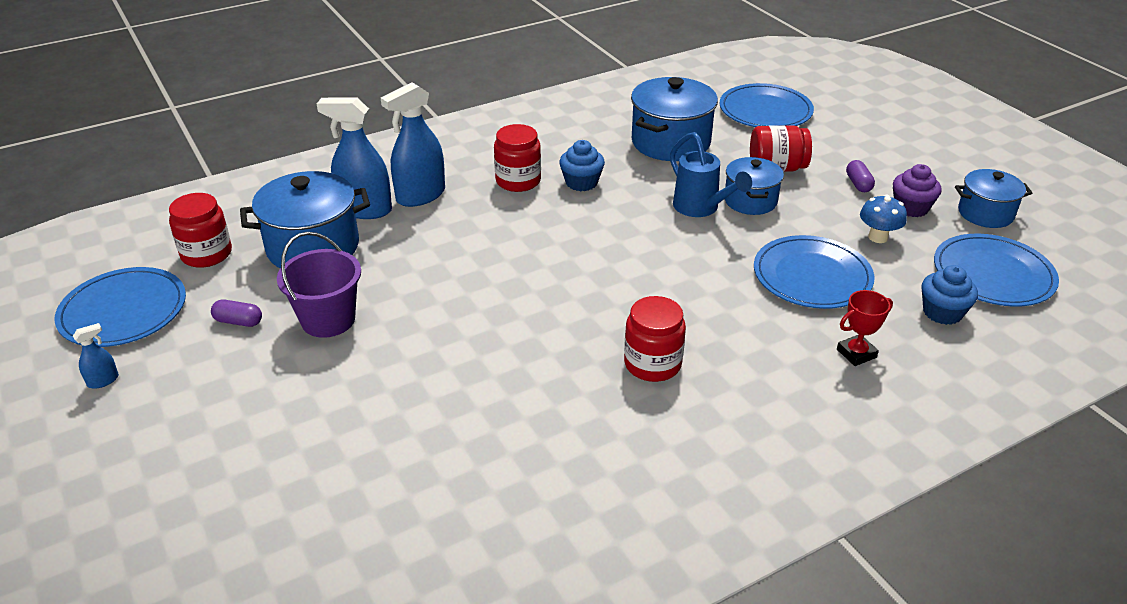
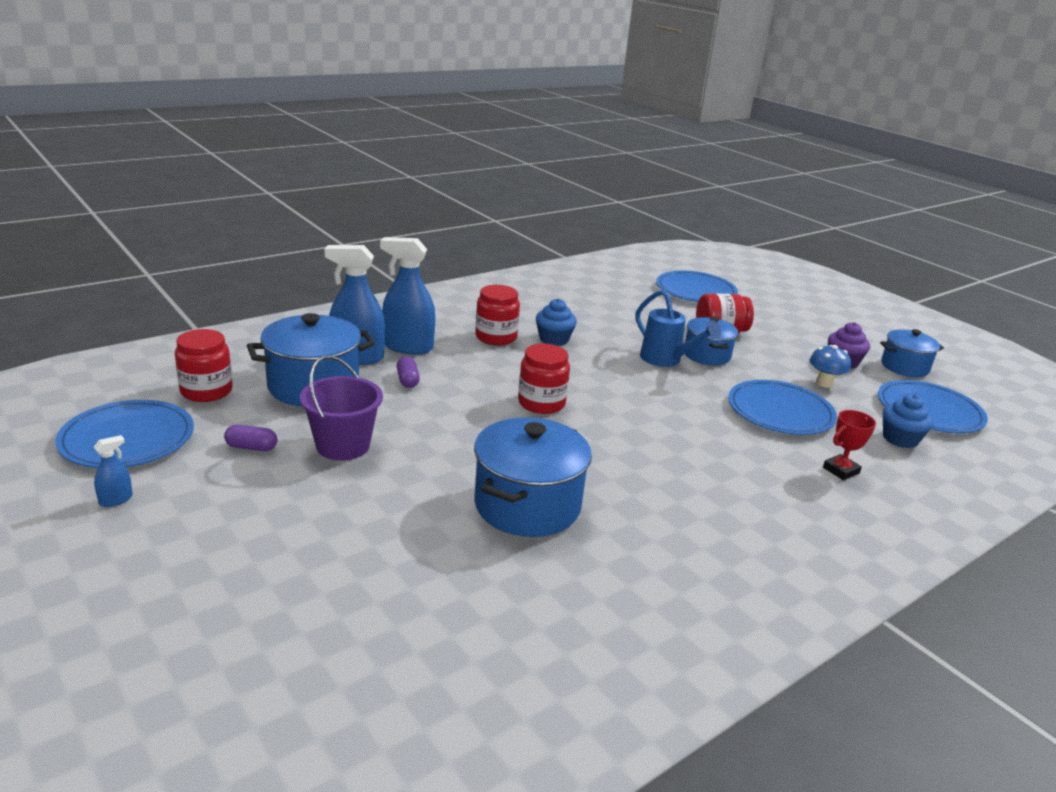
camera: 10 degrees left, 10 degrees down
(420, 195) = (408, 347): blue spray bottle -> blue spray bottle turned 60 degrees clockwise
(652, 364) = (664, 480): red jar -> red jar (541, 403)
(670, 142) = (623, 311): blue pot -> blue pot (527, 505)
(858, 184) = (793, 344): purple capsule -> purple capsule (407, 380)

